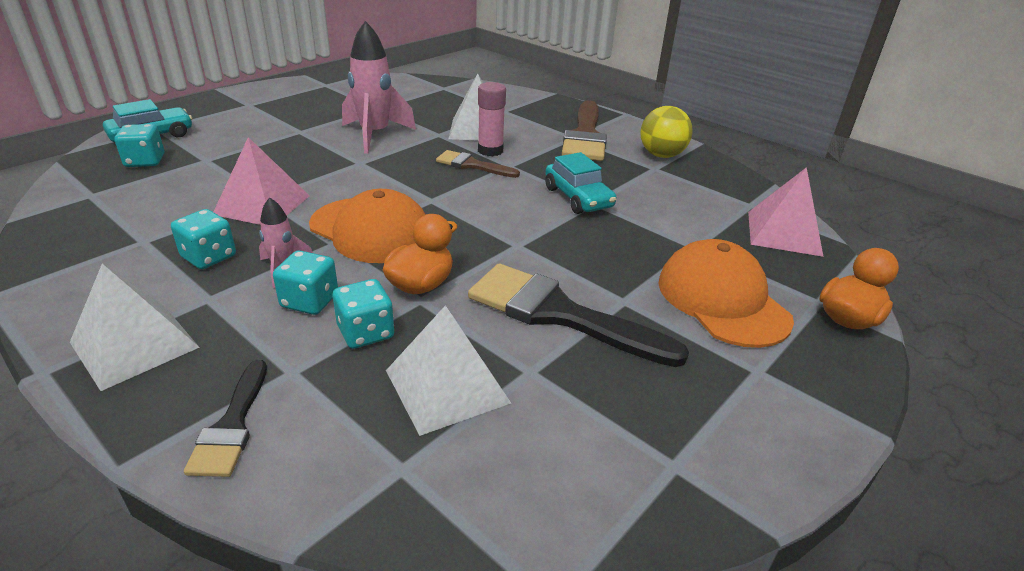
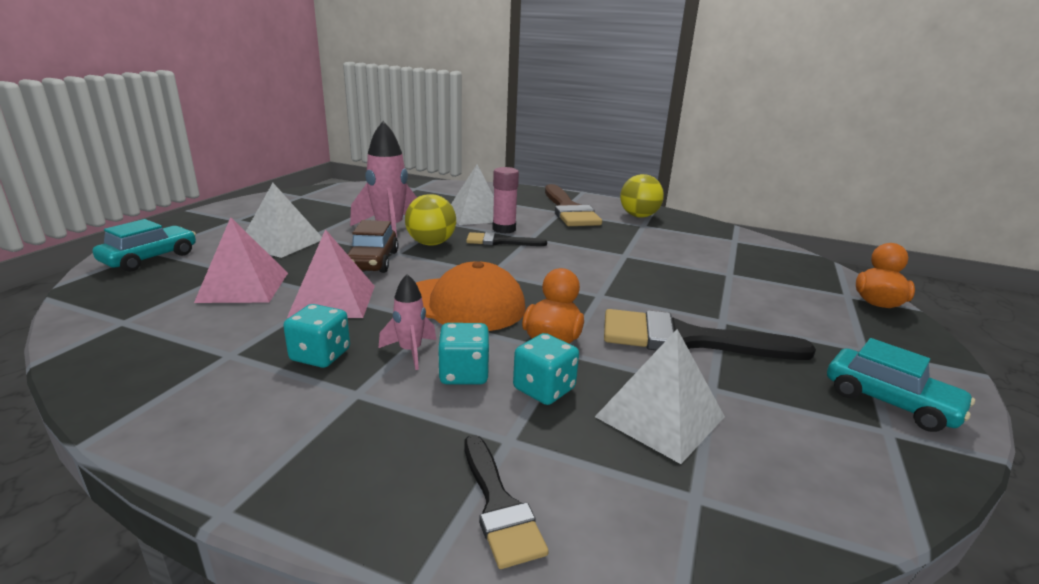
camera: 20 degrees left, 10 degrees down
(135, 344) = (314, 455): white pyramid -> white pyramid (282, 242)
(145, 161) = (163, 281): turquoise dice -> none
(330, 169) = (372, 261): none -> brown car
(401, 157) = (431, 243): none -> yellow ball
(472, 165) = (500, 241): brown brush -> black brush
(578, 198) = (610, 253): turquoise car -> turquoise car (889, 401)
(722, 300) = (787, 306): orange cap -> none
(783, 233) = (776, 255): pink pyramid -> pink pyramid (243, 287)

